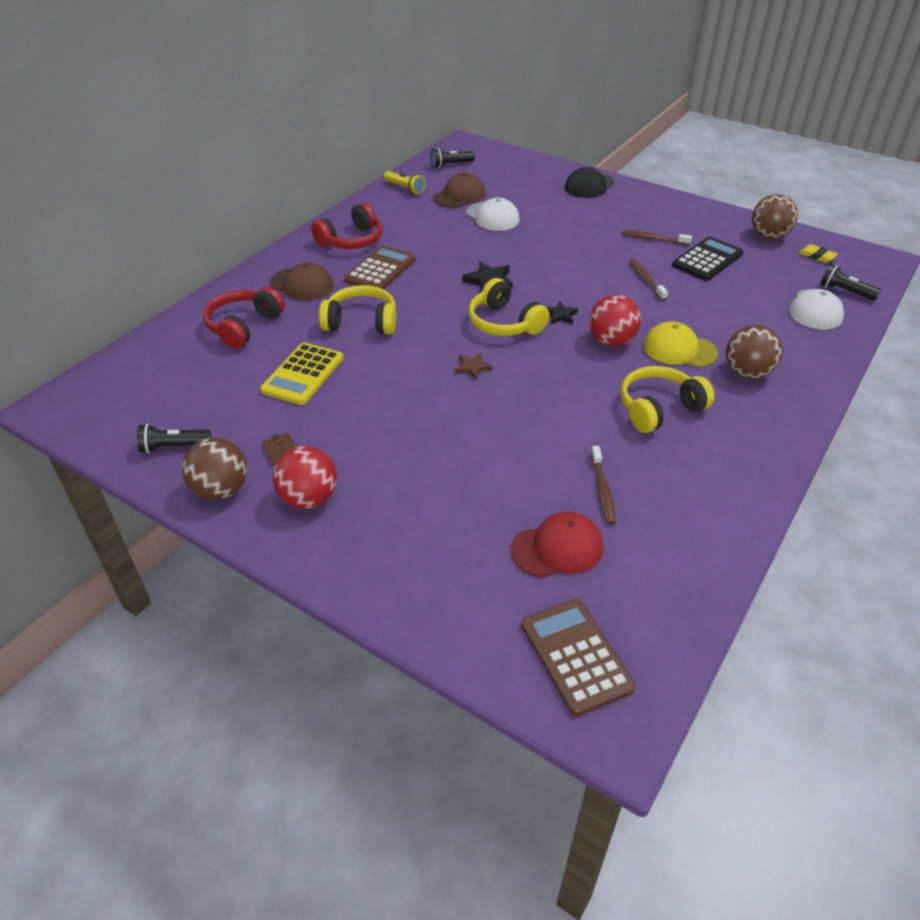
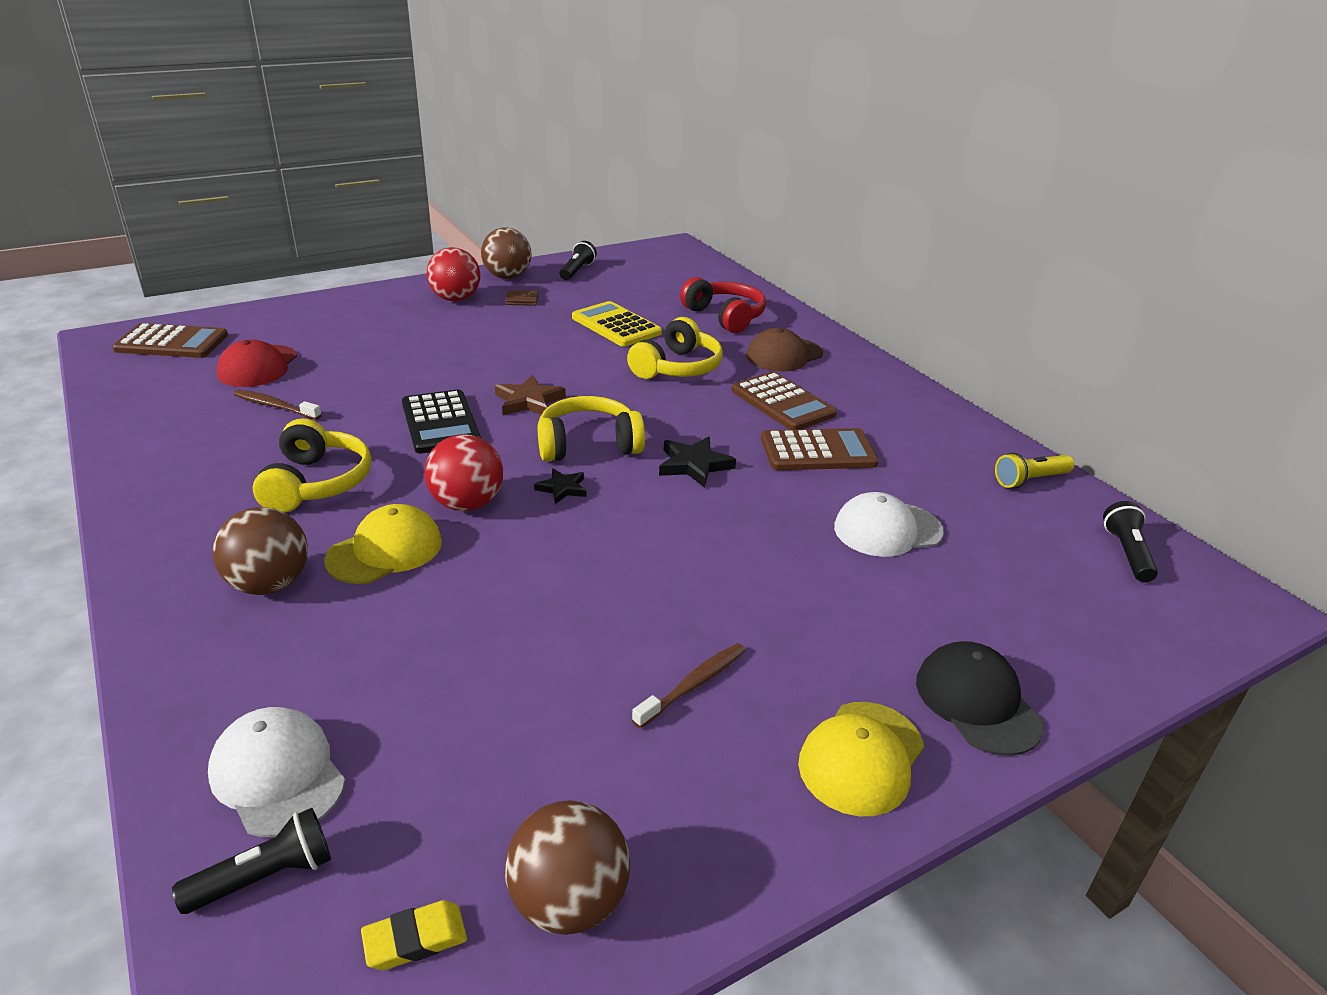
camera: 115 degrees right, 10 degrees down
(352, 240) = (873, 402): red headphones -> none
(433, 247) = (818, 451): none -> brown calculator
(459, 196) = (983, 522): brown cap -> none
(472, 367) = (529, 401): brown star -> brown star, size x1.54
(645, 201) = (861, 758): none -> yellow cap
(646, 280) = (571, 605): brown toothbrush -> none
(707, 260) = (565, 719): black calculator -> black calculator (440, 423)

